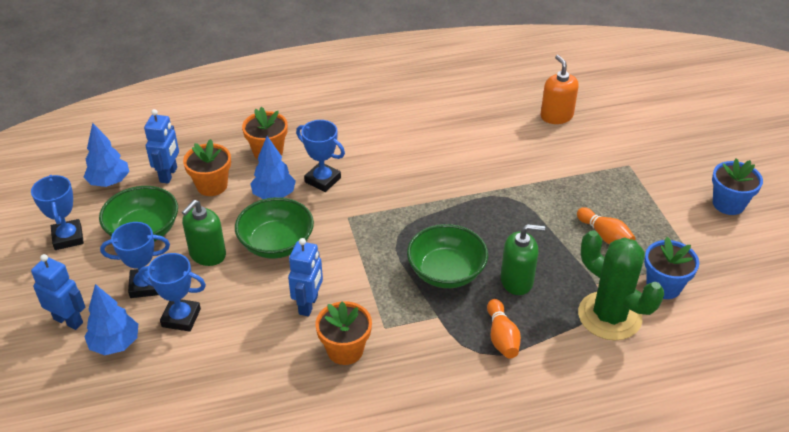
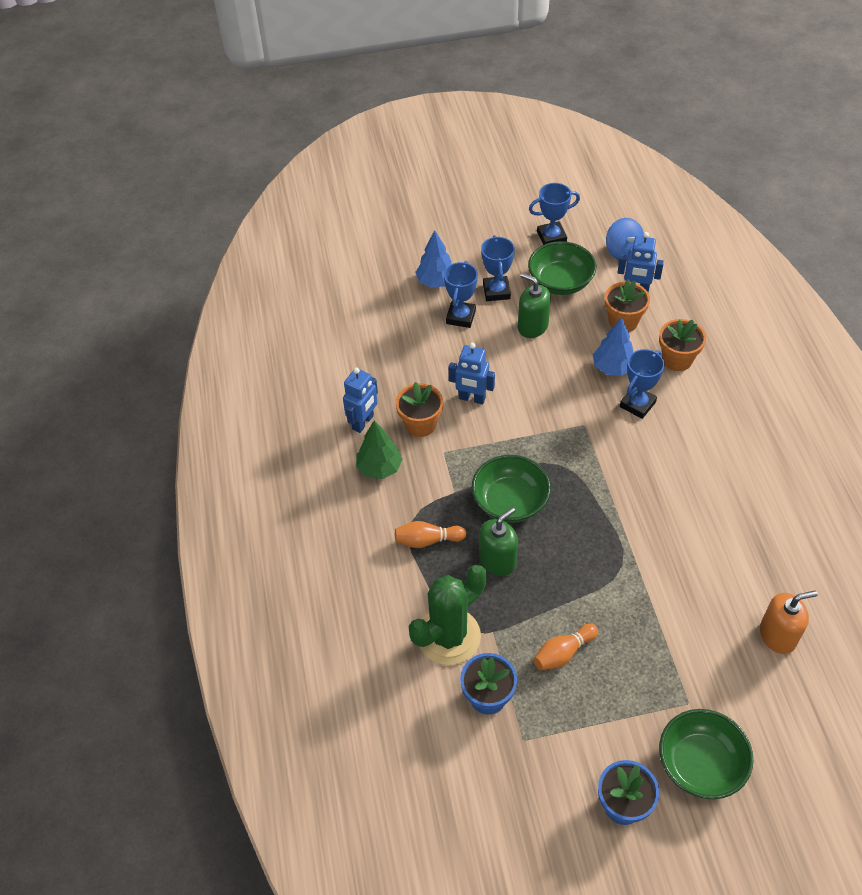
camera: 95 degrees right, 10 degrees up
(68, 320) = (461, 252): blue robot -> blue robot (363, 422)
(109, 182) = (623, 252): blue tree -> blue spinning top
(276, 244) = (546, 373): green bowl -> green bowl (700, 764)
(409, 386) = (379, 468): none -> green tree
(517, 281) = (497, 560): green soap dispenser -> green soap dispenser turned 135 degrees counterclockwise

